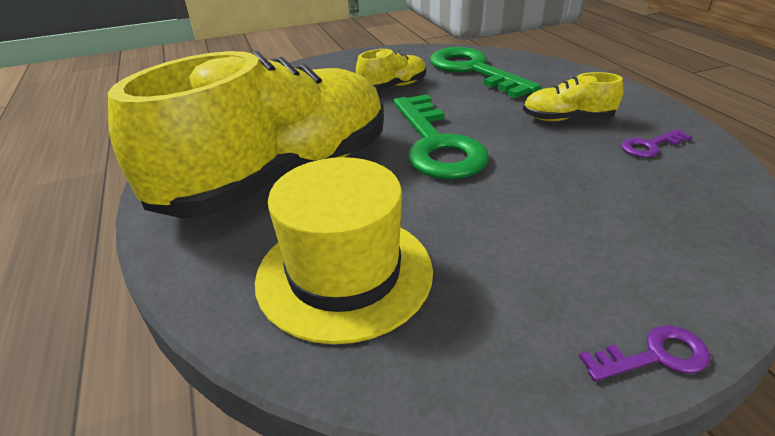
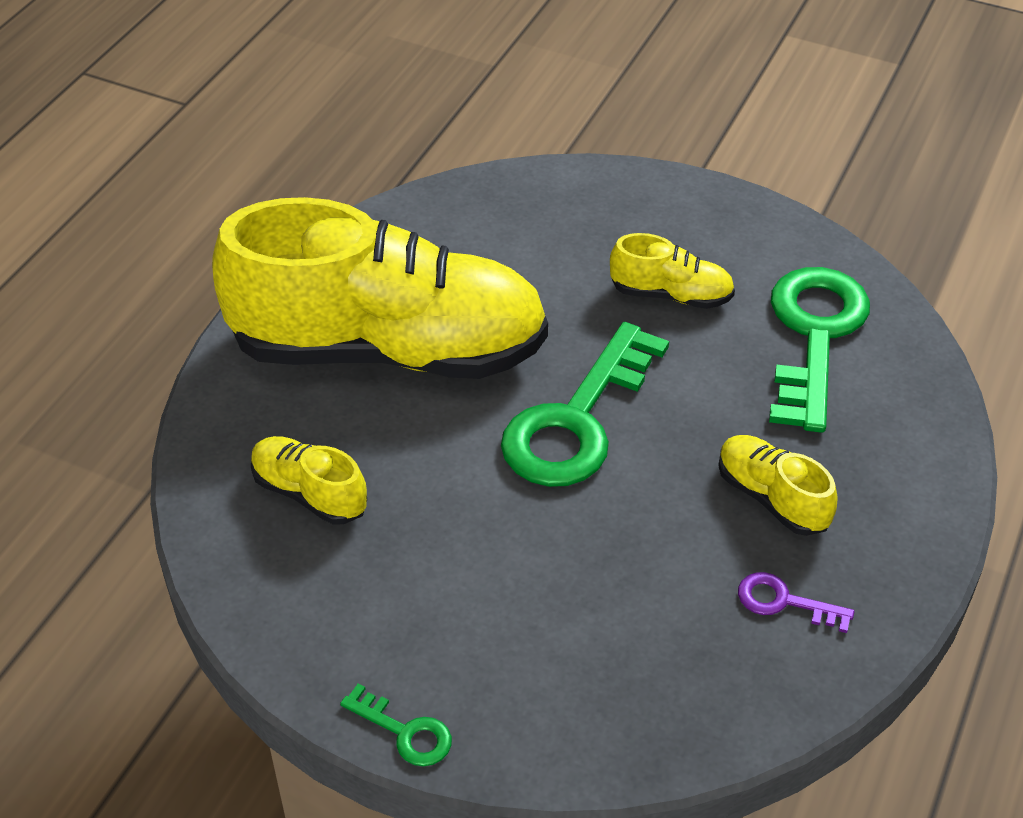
camera: 45 degrees right, 10 degrees up
(344, 273) = (309, 493): yellow hat -> yellow shoe
(654, 356) = (405, 732): purple key -> green key

